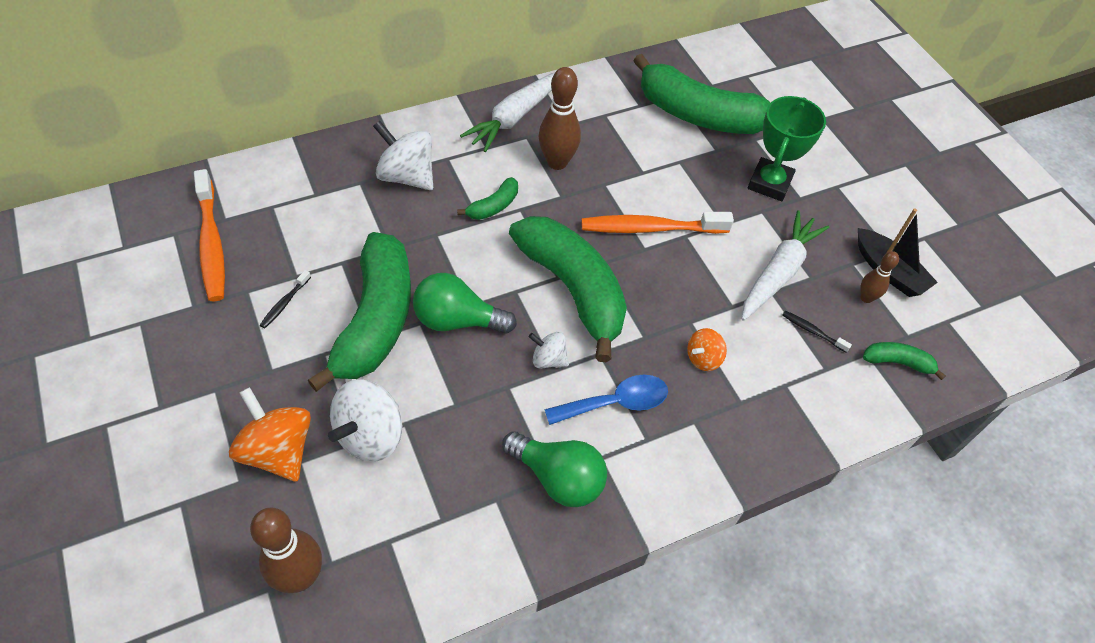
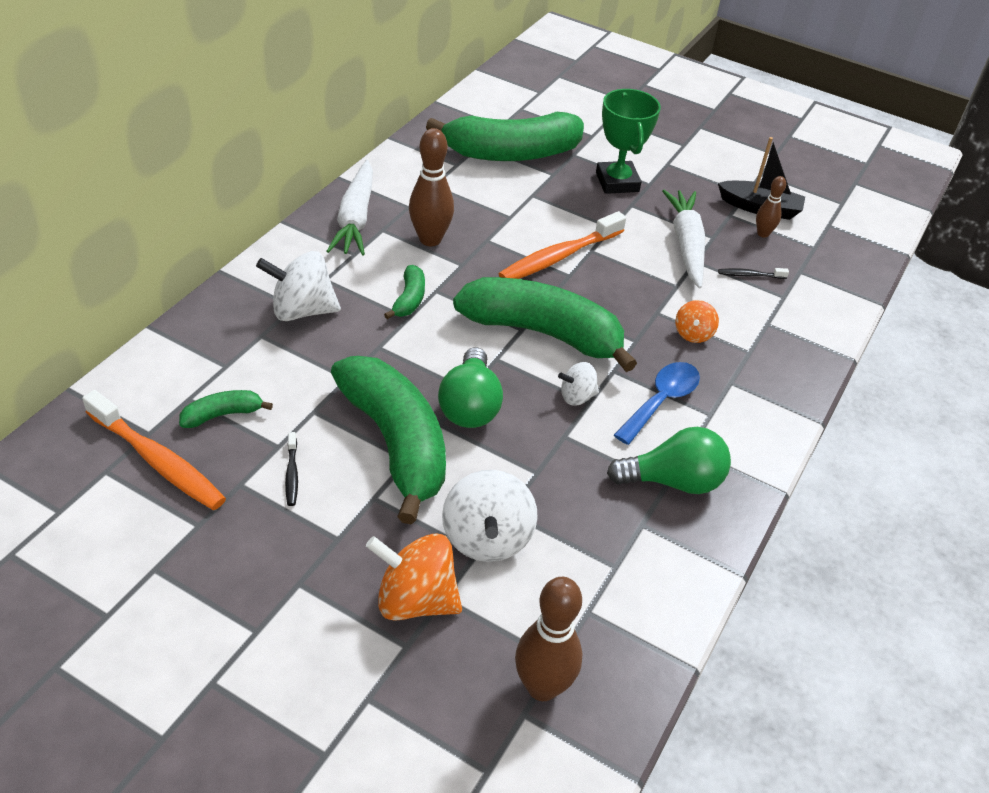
camera: 35 degrees left, 10 degrees down
(457, 320) = (470, 406): green light bulb -> green light bulb turned 60 degrees counterclockwise
(898, 362) = (825, 268): green banana -> green banana (223, 414)

